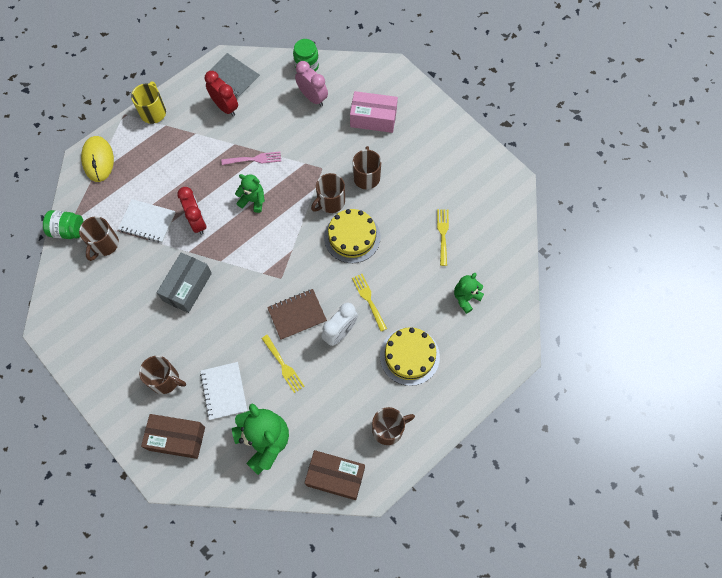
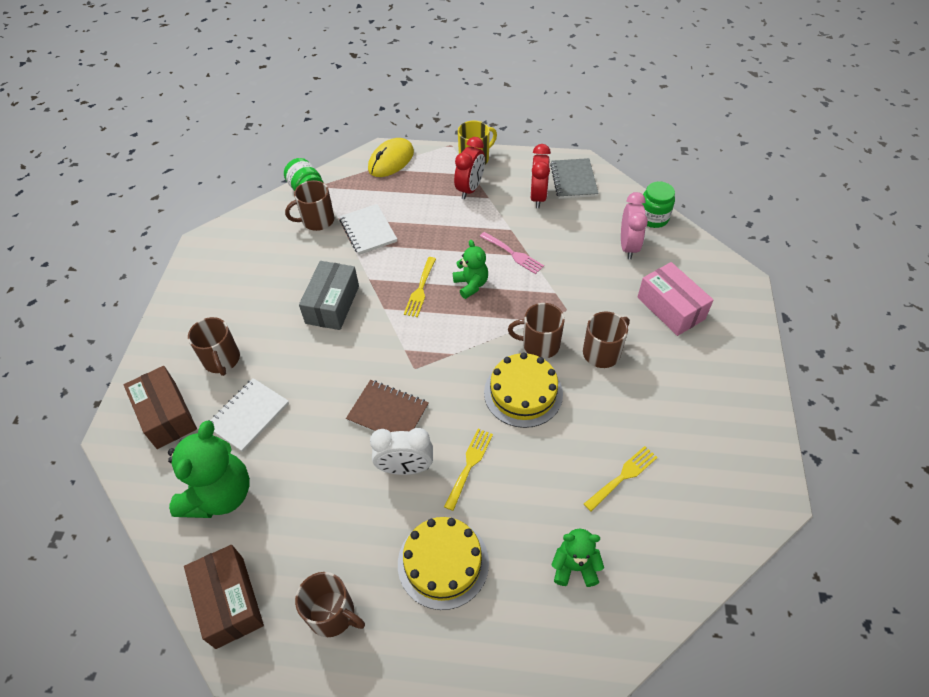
camera: 50 degrees right, 15 degrees down
(187, 287) = (332, 304): grey box -> grey box turned 60 degrees counterclockwise
(197, 222) = (405, 263): red clock -> red clock (470, 189)
(283, 365) = (321, 445): yellow fork -> yellow fork (420, 289)

